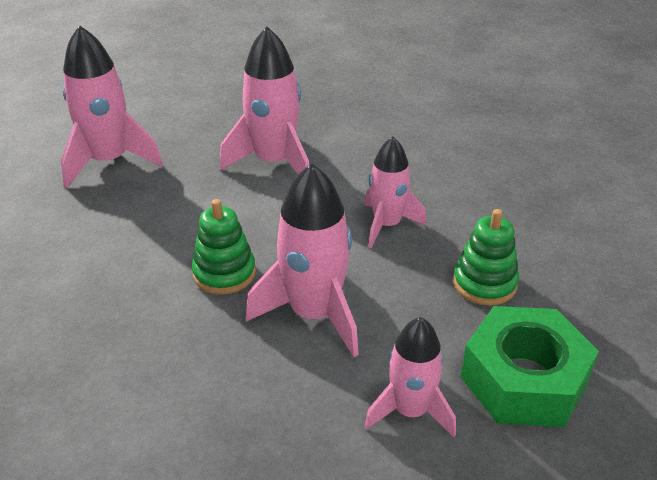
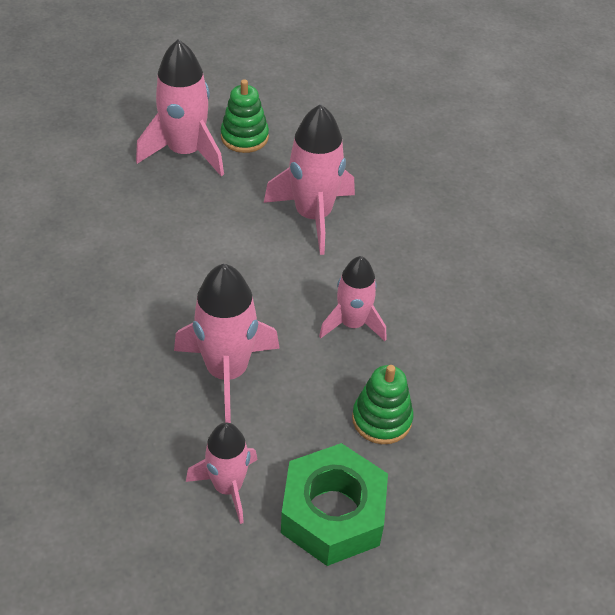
camera: 30 degrees right, 10 degrees up
(224, 273) = (191, 301): green stacking toy -> green stacking toy (244, 137)

